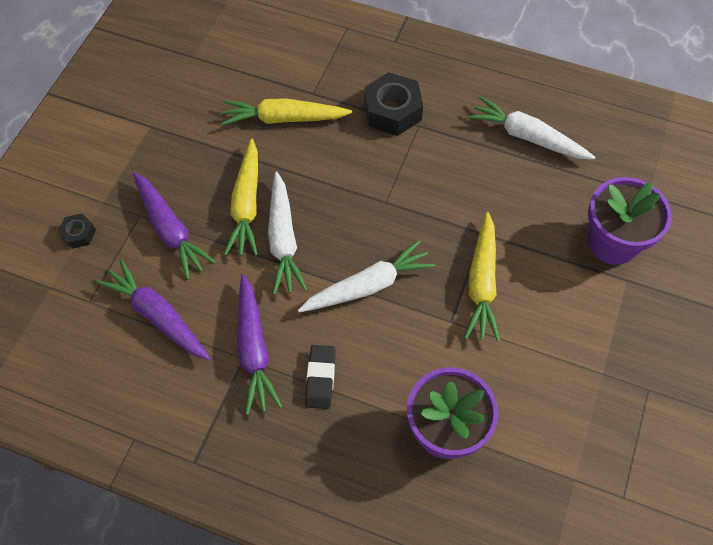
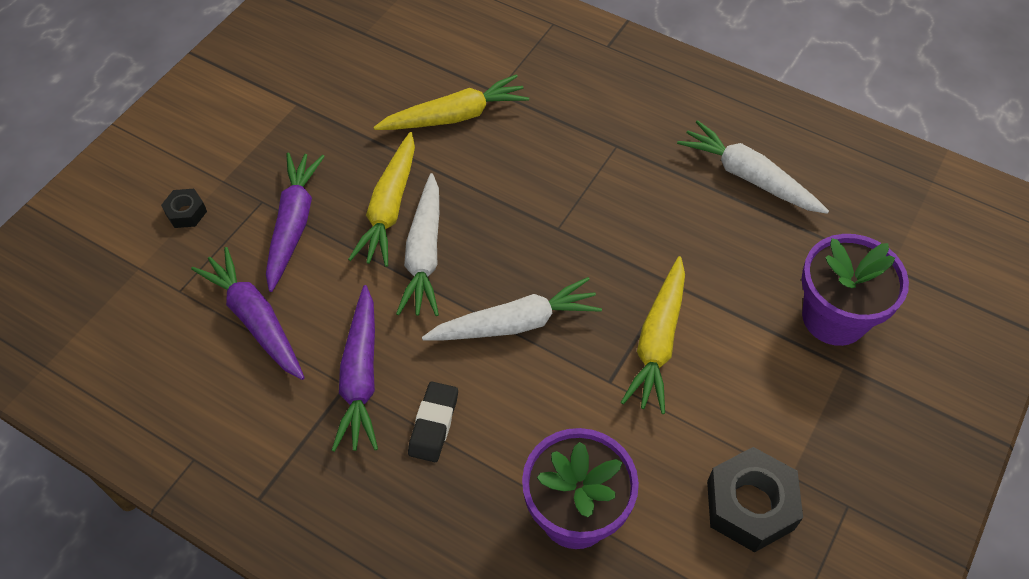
camera: 10 degrees right, 5 degrees down
(171, 230) = (293, 224): purple carrot -> purple carrot turned 150 degrees counterclockwise
(283, 119) = (455, 116): yellow carrot -> yellow carrot turned 150 degrees clockwise
(392, 111) = (588, 125): black nut -> black nut (750, 505)

